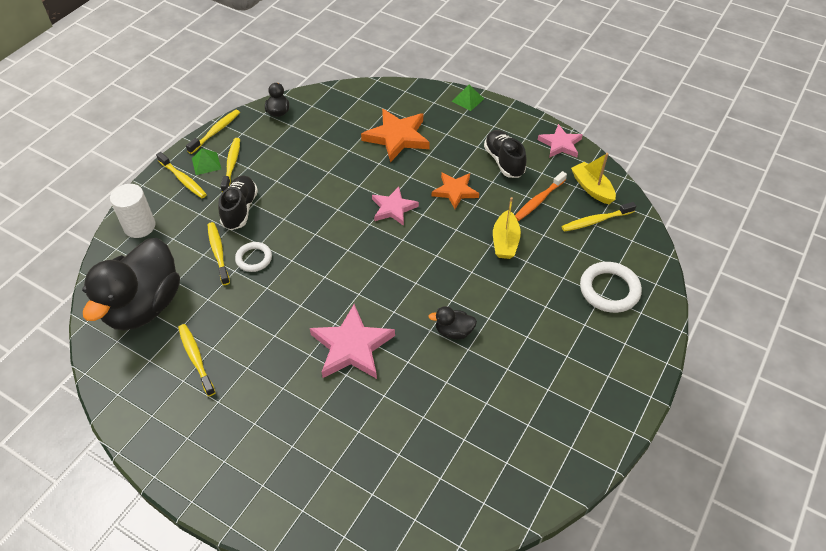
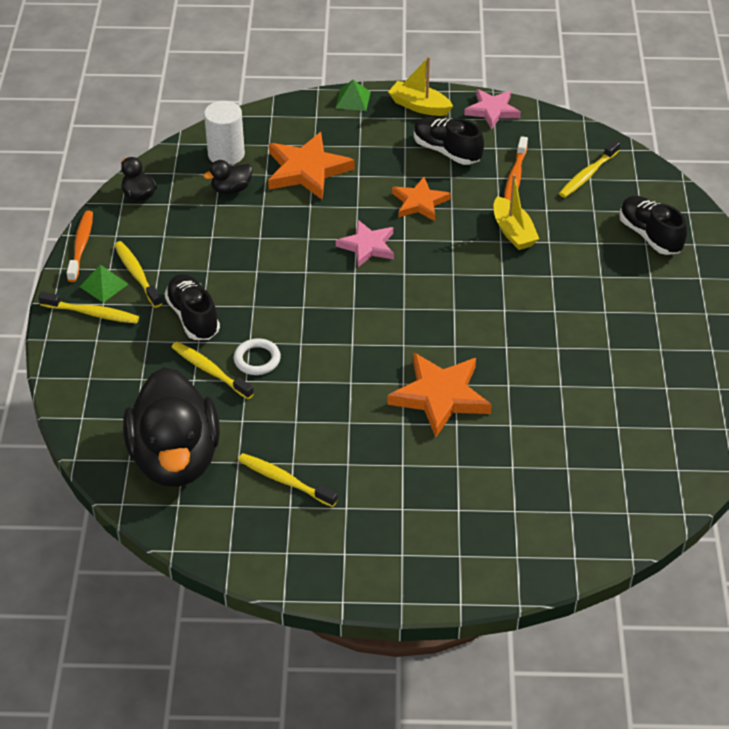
camera: 30 degrees left, 5 degrees down
(139, 226) = (88, 383): white cylinder -> white cylinder (226, 154)
(216, 131) = (81, 246): yellow toothbrush -> orange toothbrush
(352, 346) = (440, 396): pink star -> orange star
(453, 331) = (530, 338): black duck -> black duck (231, 189)
(592, 188) = (559, 144): yellow boat -> yellow boat (419, 106)
(609, 290) = (650, 235): white ring -> black shoe

